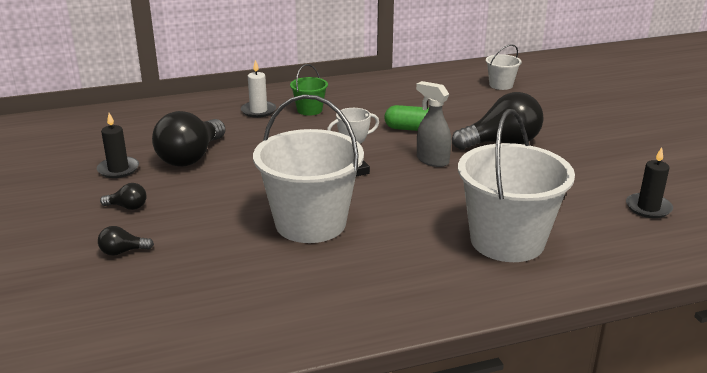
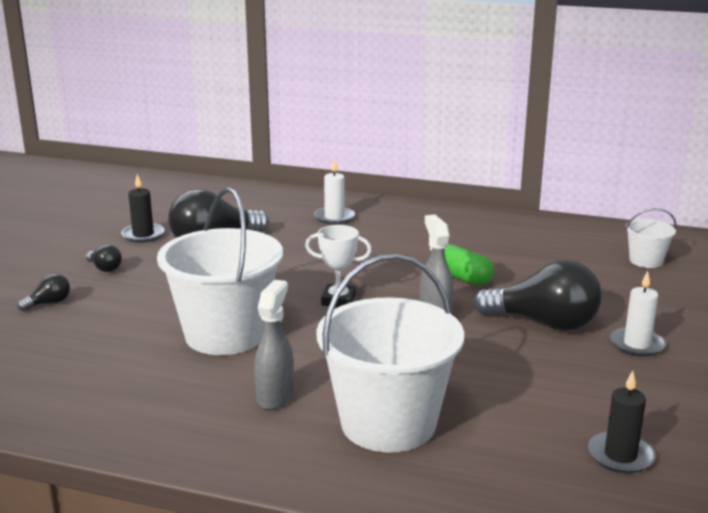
camera: 35 degrees right, 5 degrees down
(122, 252) = (49, 303): black light bulb -> black light bulb turned 120 degrees clockwise
(309, 110) = (384, 230): green bucket -> none
(412, 252) = (275, 396): none -> grey spray bottle
(567, 139) = (637, 344): none -> white candle

